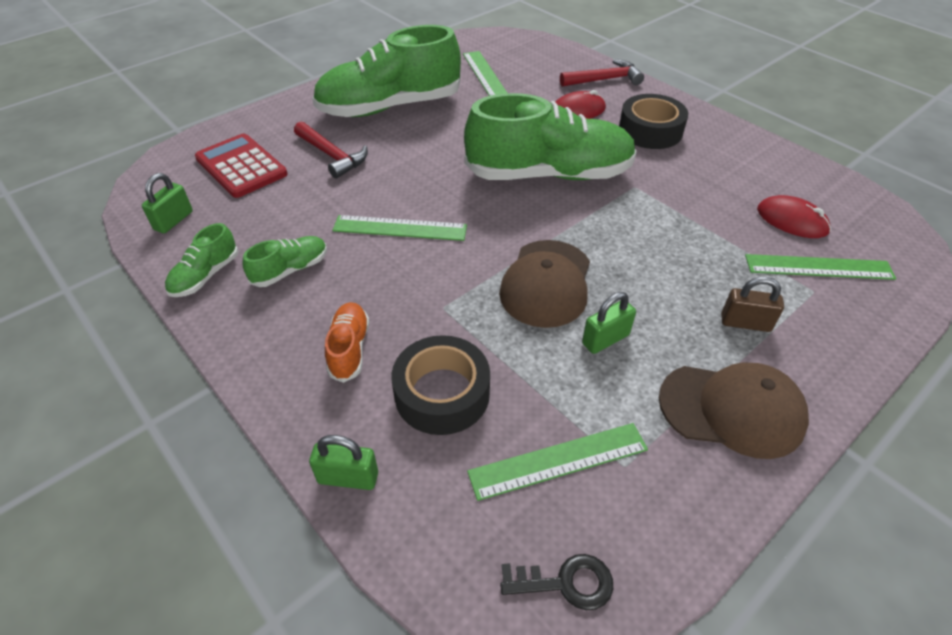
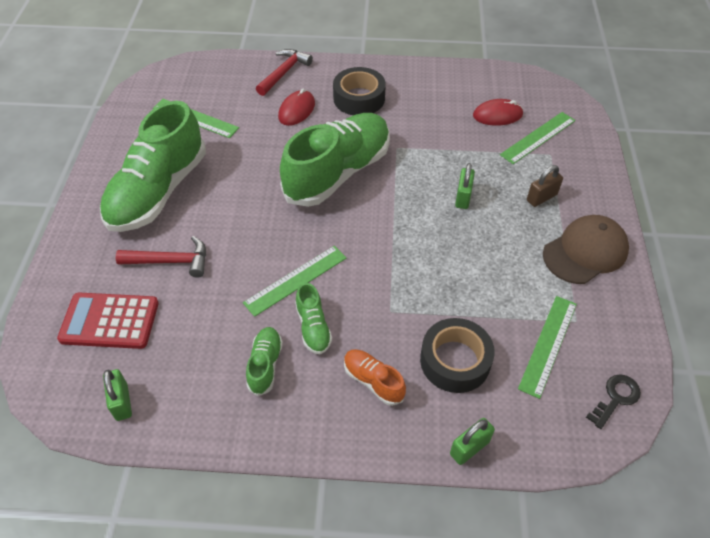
camera: 45 degrees left, 5 degrees up
(205, 276) = (212, 418): green shoe -> green shoe (313, 327)
(546, 283) = (425, 250): brown cap -> none
(605, 339) = (493, 260): green padlock -> green padlock (463, 197)

